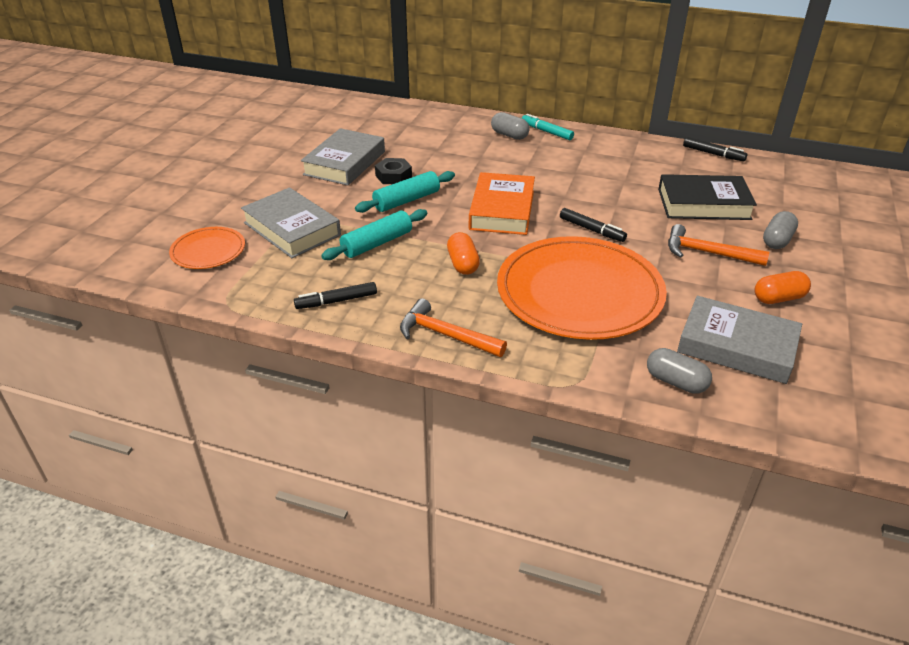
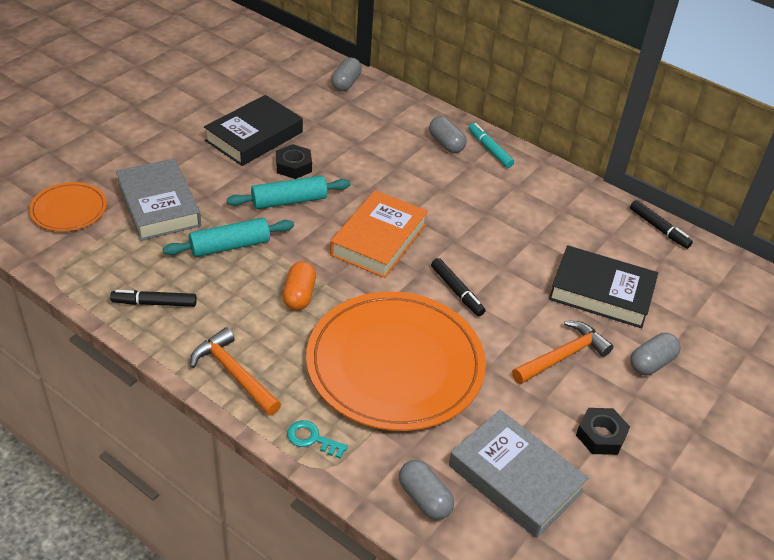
camera: 15 degrees right, 5 degrees up
(344, 163) = (254, 136): grey book -> black book
(398, 112) = (346, 83): none -> grey capsule
(549, 365) = (312, 439): none -> turquoise key
(708, 253) = (562, 356): orange hammer -> orange hammer turned 105 degrees clockwise
(778, 298) = (601, 435): orange capsule -> black nut

